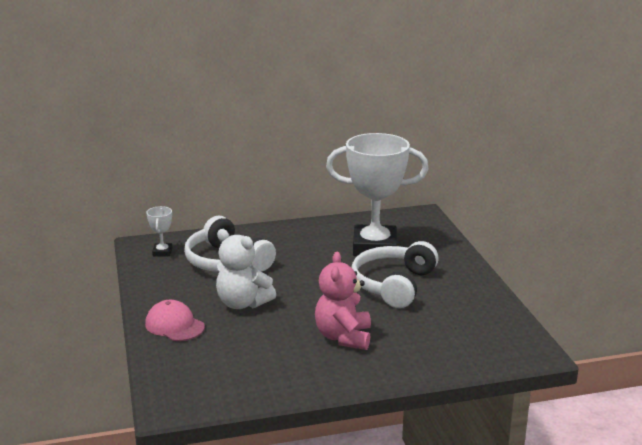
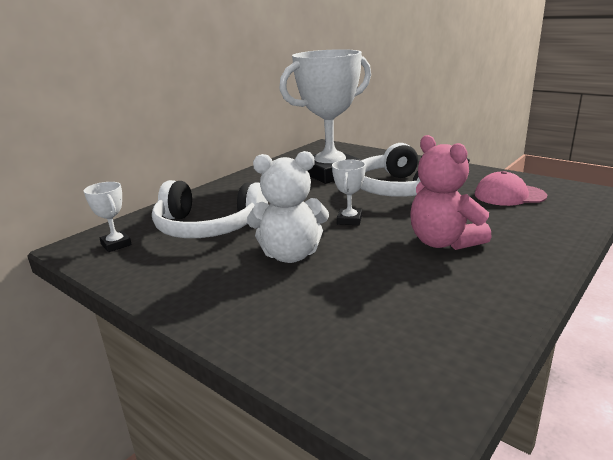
camera: 35 degrees left, 0 degrees up
(174, 325) = (247, 310): pink cap -> pink cap (509, 195)
(316, 295) = (349, 220): none -> white trophy

